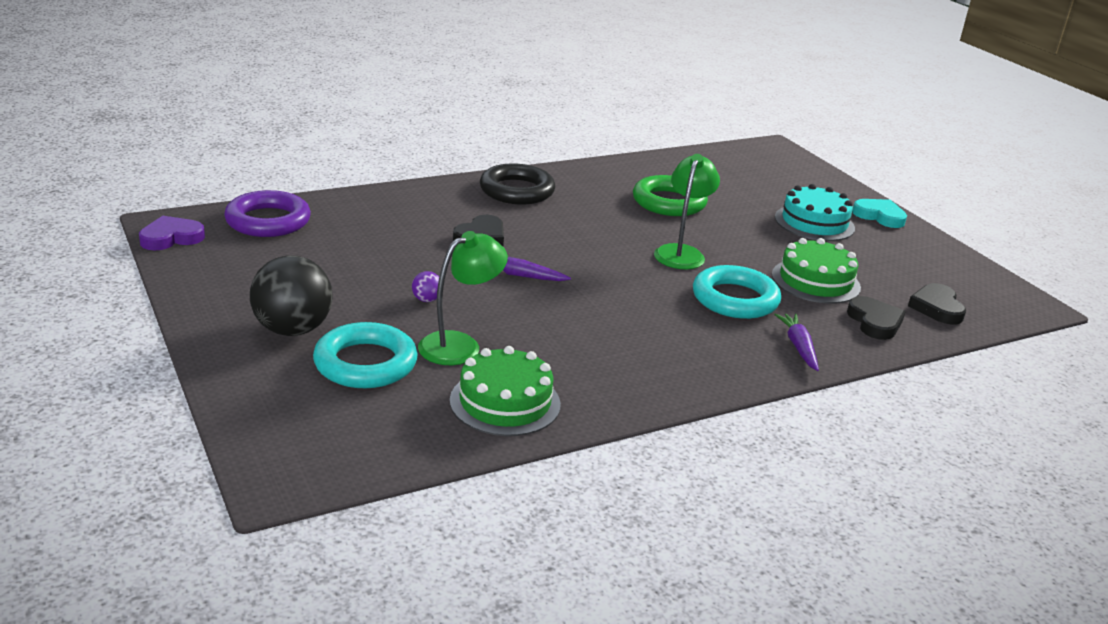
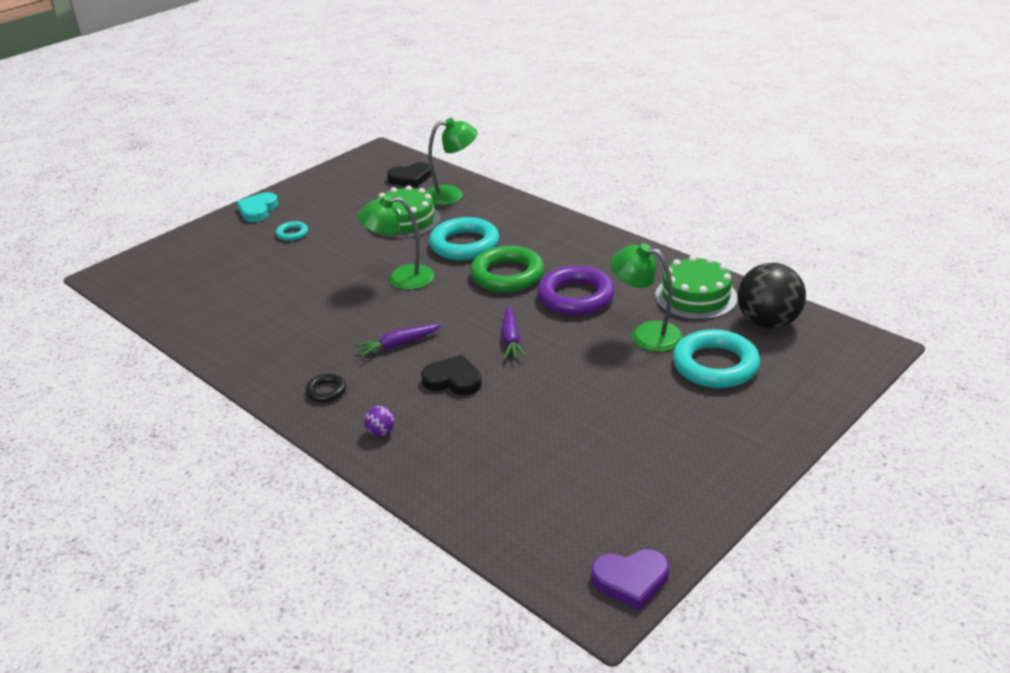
camera: 105 degrees left, 5 degrees up
(171, 238) = (631, 580): purple heart -> purple heart turned 45 degrees counterclockwise
(268, 221) = (531, 528): purple ring -> purple ring (575, 297)
(292, 330) = (710, 417): black ball -> black ball (768, 323)
(427, 300) = (596, 370): purple ball -> purple ball (381, 432)
(517, 191) = (326, 391): black ring -> black ring, size x0.48
(669, 202) = (295, 303): green ring -> green ring (507, 275)
(798, 347) = (513, 214): purple carrot -> purple carrot (398, 344)
(814, 223) = (292, 234): turquoise cake -> turquoise ring
(874, 322) = (452, 195): black heart -> green lamp

